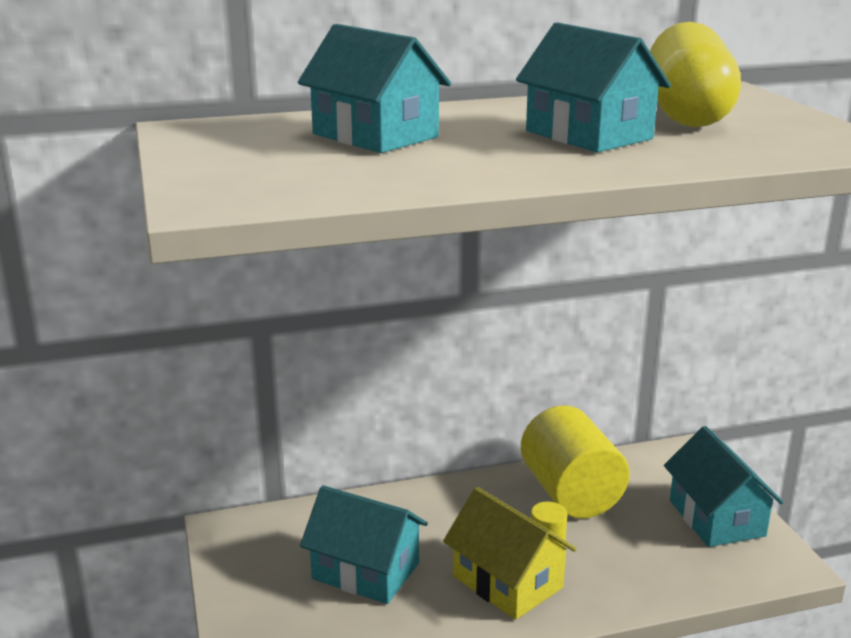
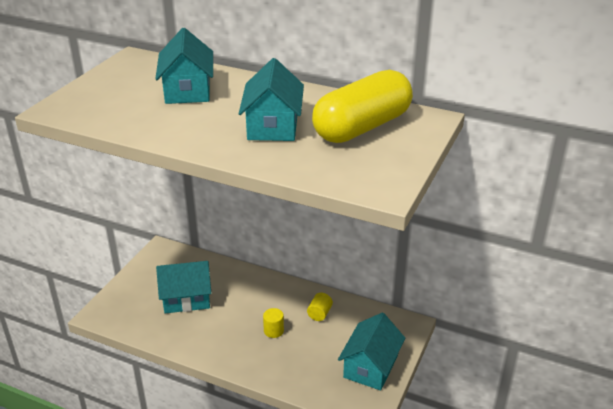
camera: 40 degrees right, 10 degrees up
(366, 571) = (186, 299): turquoise house -> turquoise house turned 75 degrees counterclockwise
(507, 582) = (232, 337): yellow house -> none
(571, 493) = (319, 313): yellow cylinder -> yellow cylinder, size x0.42

